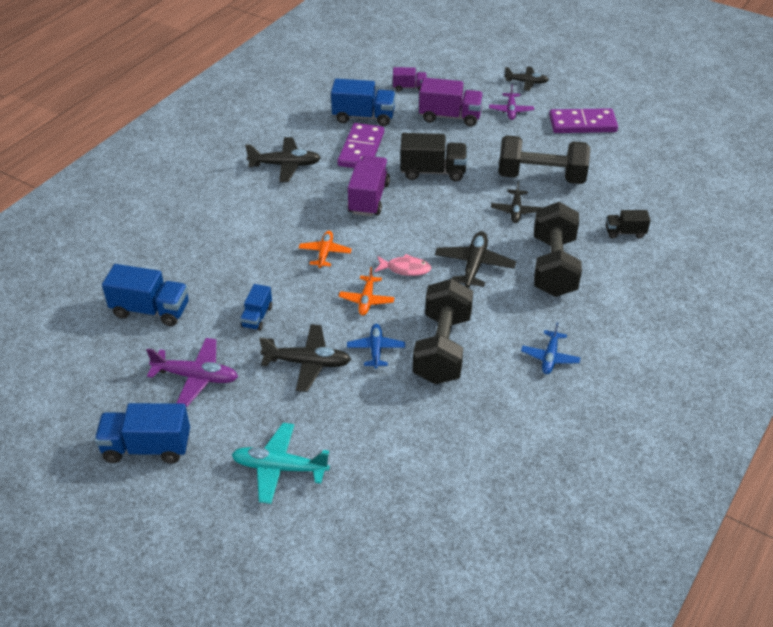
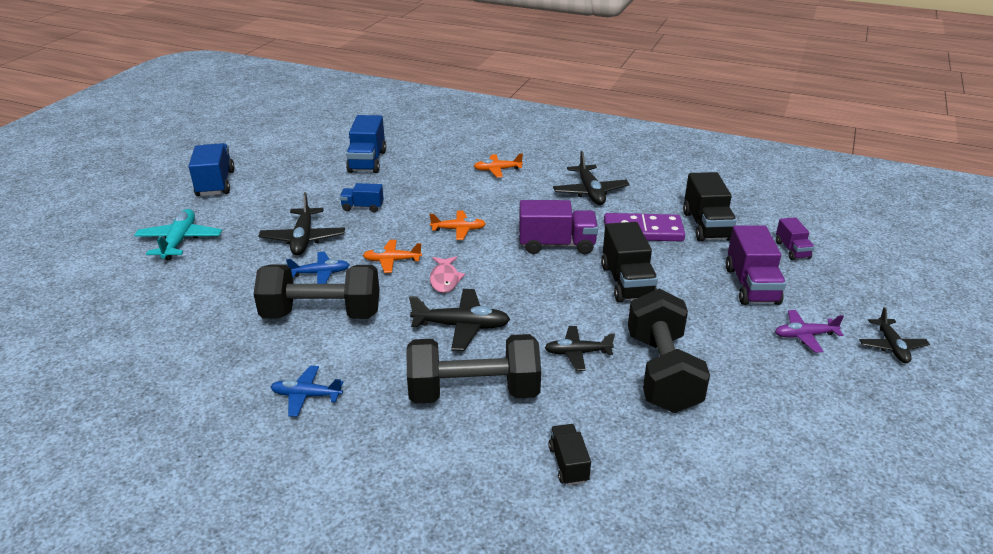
camera: 80 degrees right, 10 degrees down
(196, 377) = (289, 191): purple plane -> none
(216, 216) = (497, 170): none -> orange plane
(363, 117) = (706, 226): blue truck -> black truck
(582, 124) = (824, 410): purple domino -> none

